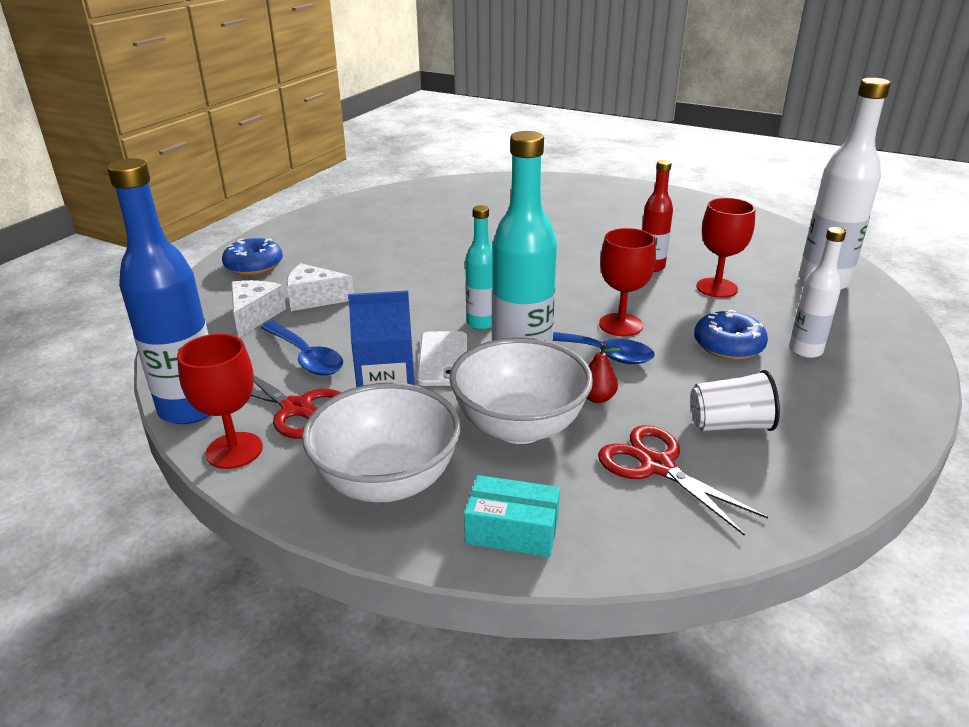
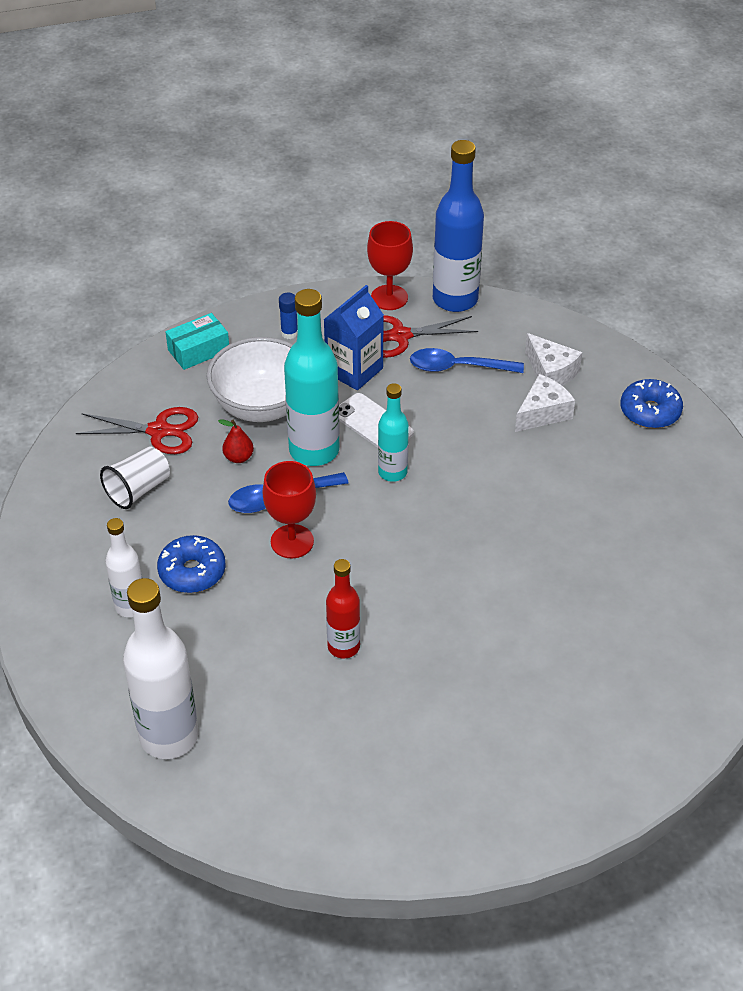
camera: 135 degrees right, 15 degrees up
(387, 481) = (289, 333): white bowl -> blue glue stick
(716, 288) = (258, 652): red goblet -> none

